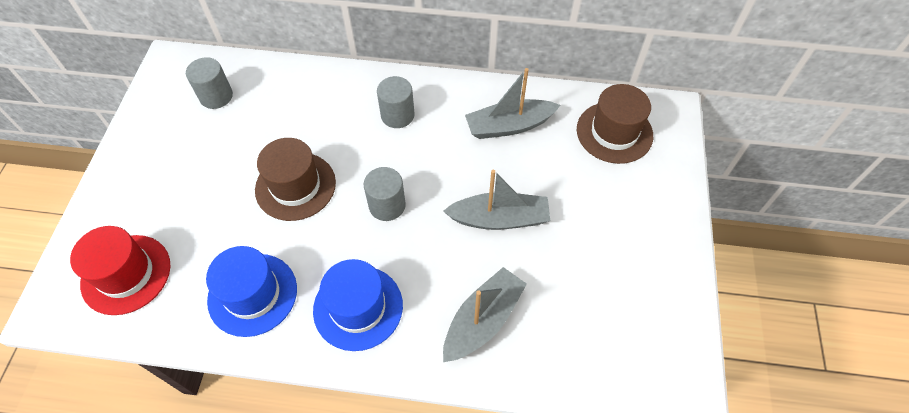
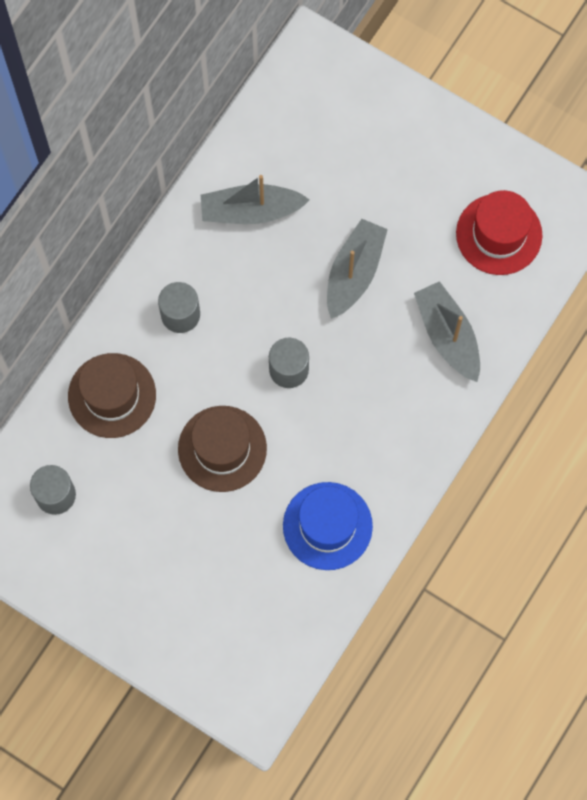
camera: 65 degrees left, 15 degrees up
(126, 274) = (249, 638): red hat -> red hat (499, 234)
(358, 307) = (385, 437): blue hat -> none
(509, 126) = (251, 211): grey boat -> grey boat turned 75 degrees clockwise
(614, 132) = (309, 115): brown hat -> brown hat (112, 395)

